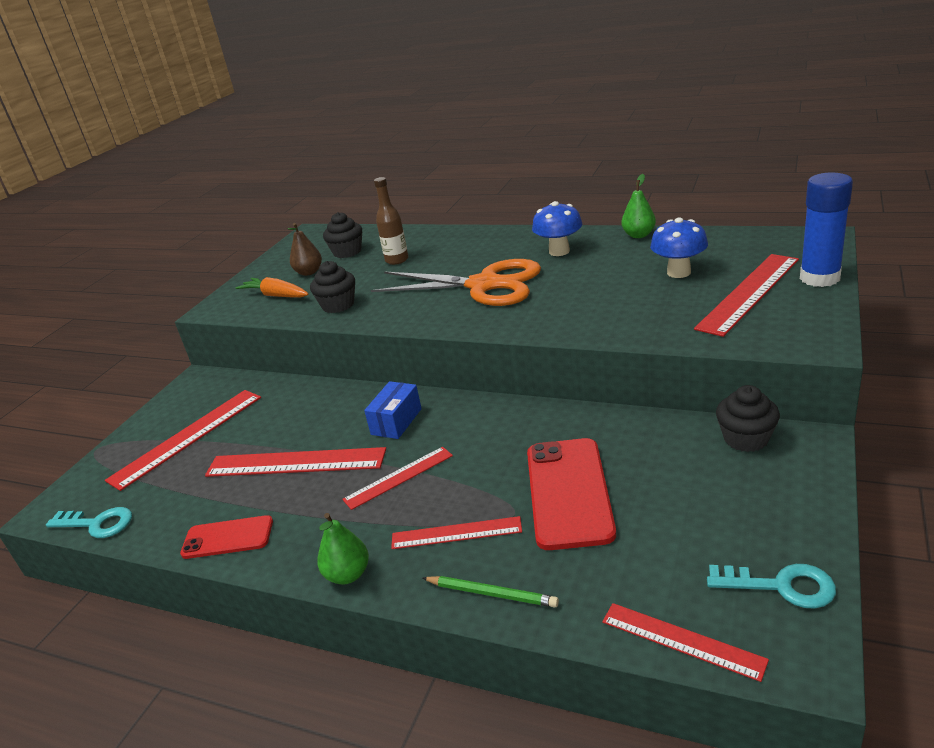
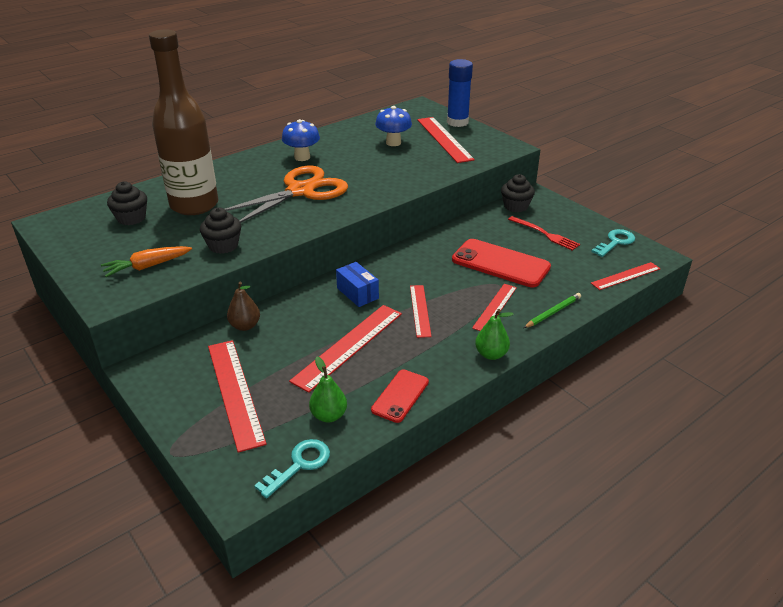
camera: 65 degrees left, 5 degrees up
(309, 272) = (134, 242): brown pear -> brown pear (245, 326)
(397, 260) = (194, 205): brown bottle -> brown bottle, size x2.24
(638, 235) = (329, 133): green pear -> green pear (329, 415)
(702, 499) = (545, 234): none -> red fork

